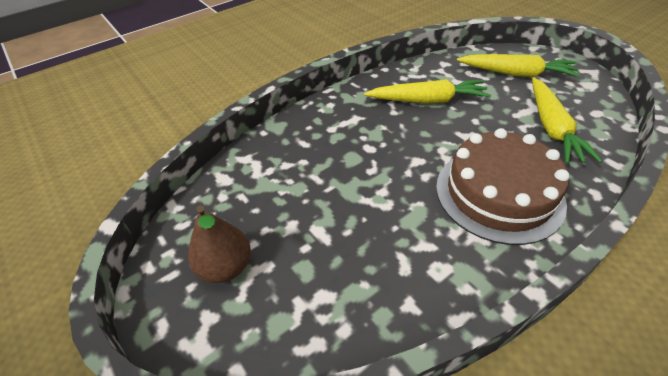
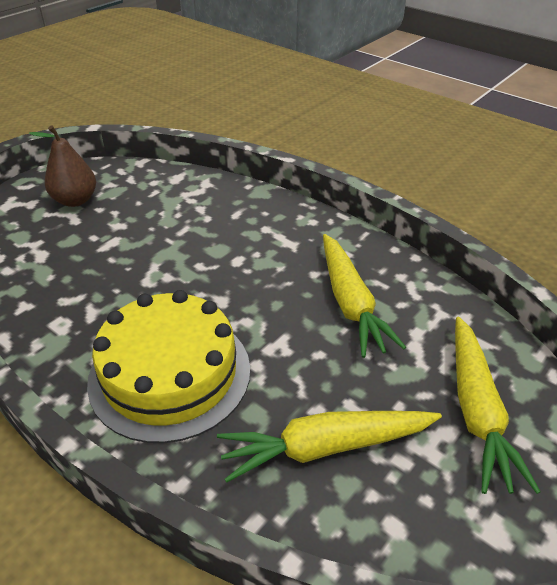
camera: 75 degrees right, 5 degrees down
(499, 193) = (170, 374): brown cake -> yellow cake

